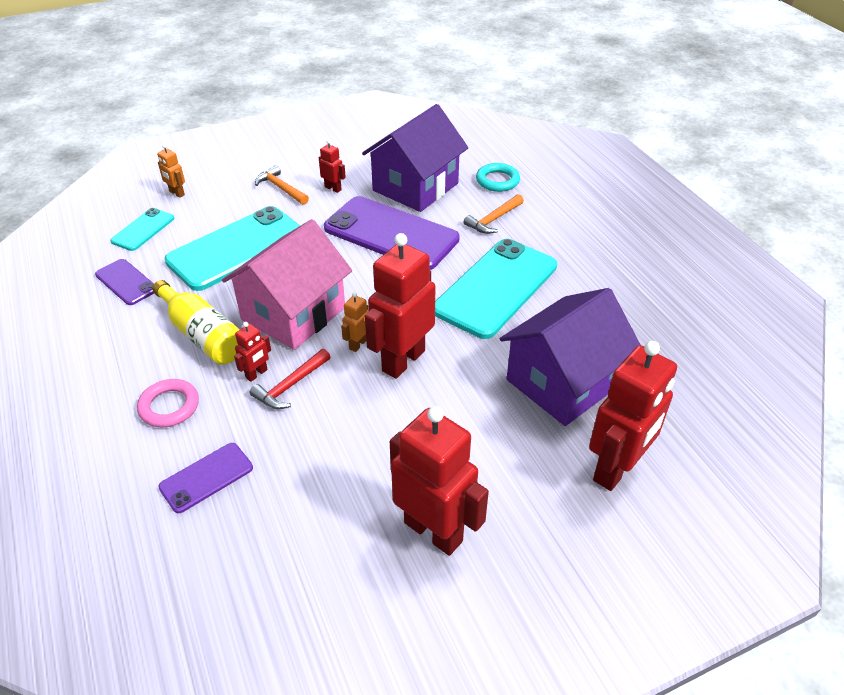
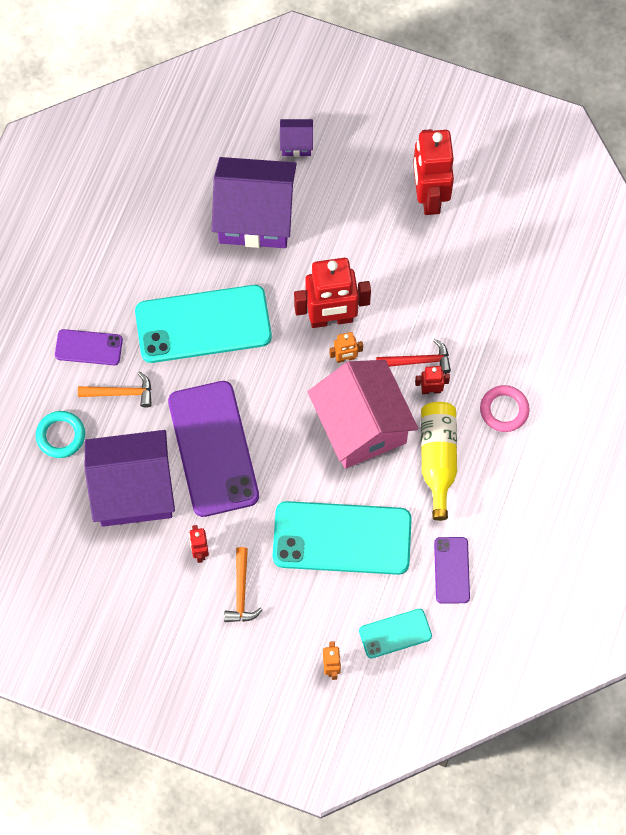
camera: 135 degrees left, 25 degrees up
(206, 477) = (520, 334): purple phone -> purple phone (89, 347)
(293, 313) = (361, 425): pink house -> pink house turned 75 degrees clockwise
(616, 469) = (296, 143): red robot -> purple house

